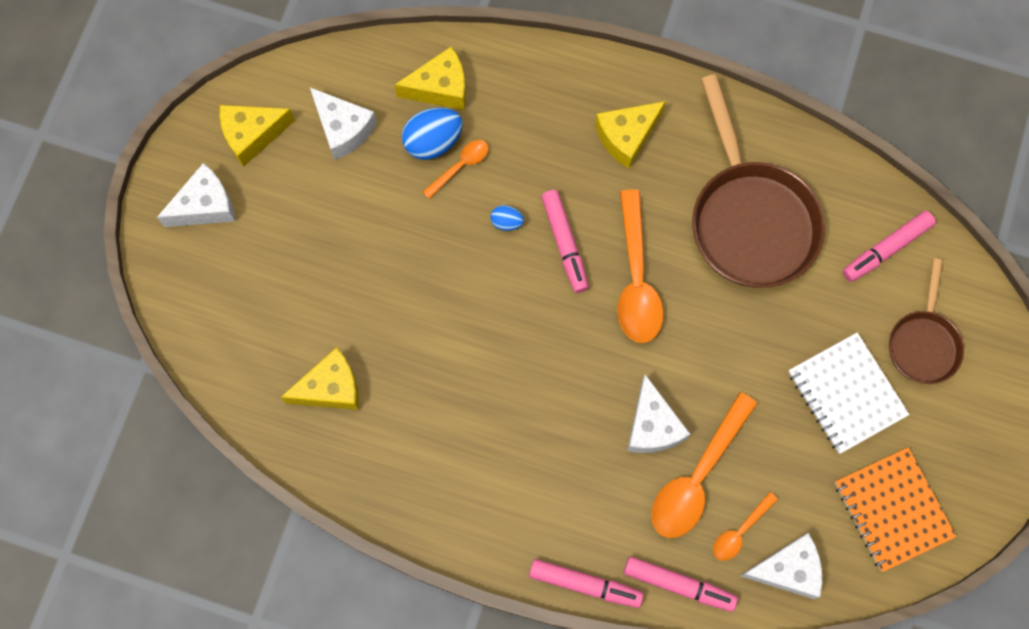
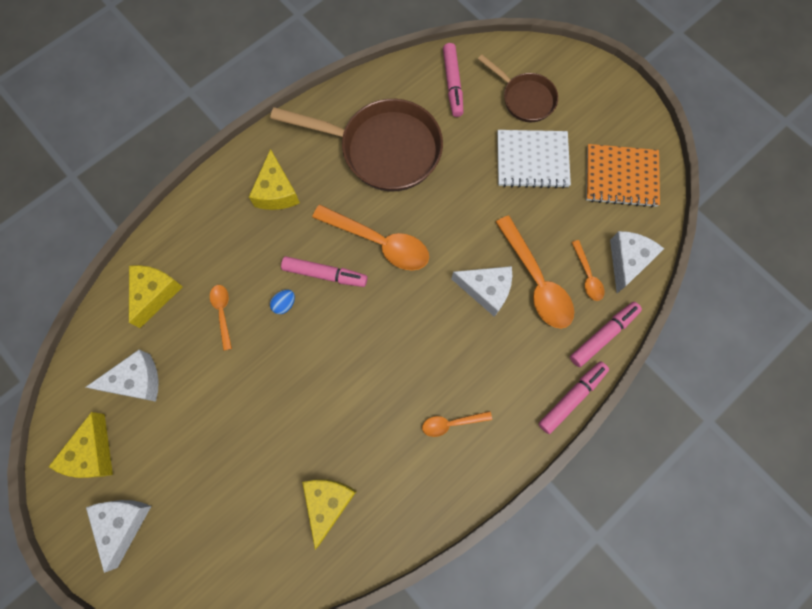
camera: 60 degrees left, 0 degrees up
(433, 142) = (191, 321): blue egg -> none
(482, 468) = (451, 423): none -> orange spoon

